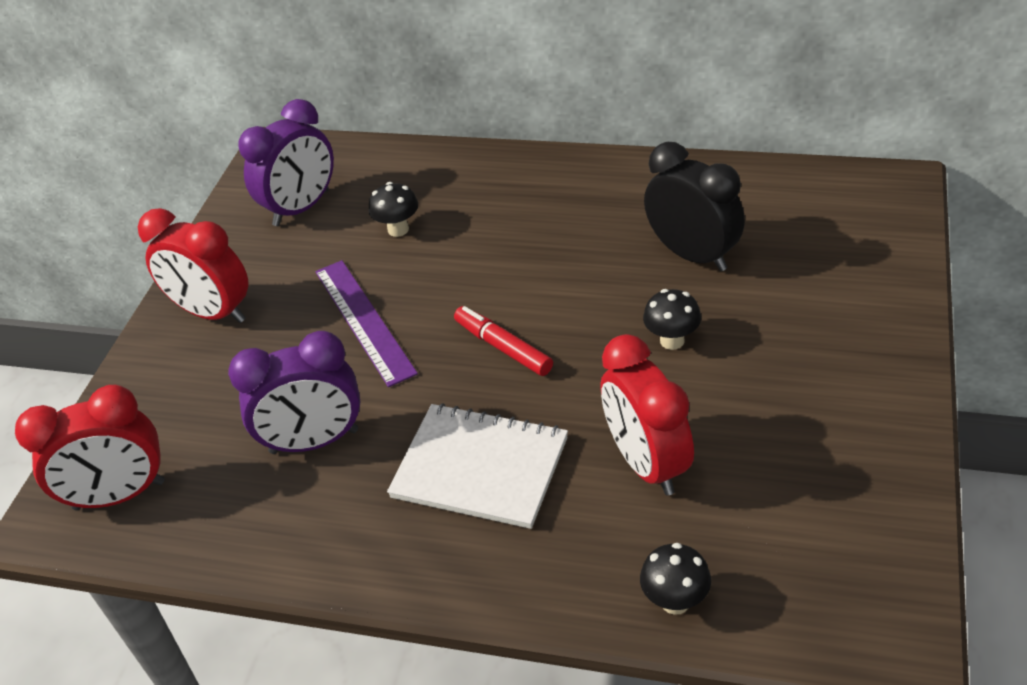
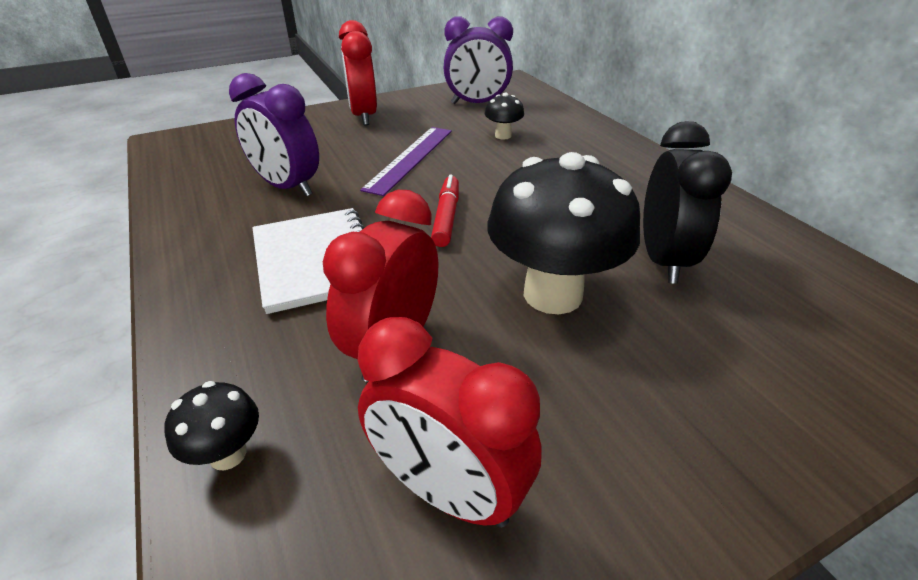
camera: 45 degrees right, 5 degrees down
(119, 495) = (197, 150): red clock -> red clock (448, 491)
(672, 341) = (552, 294): black mushroom -> black mushroom, size x2.25

